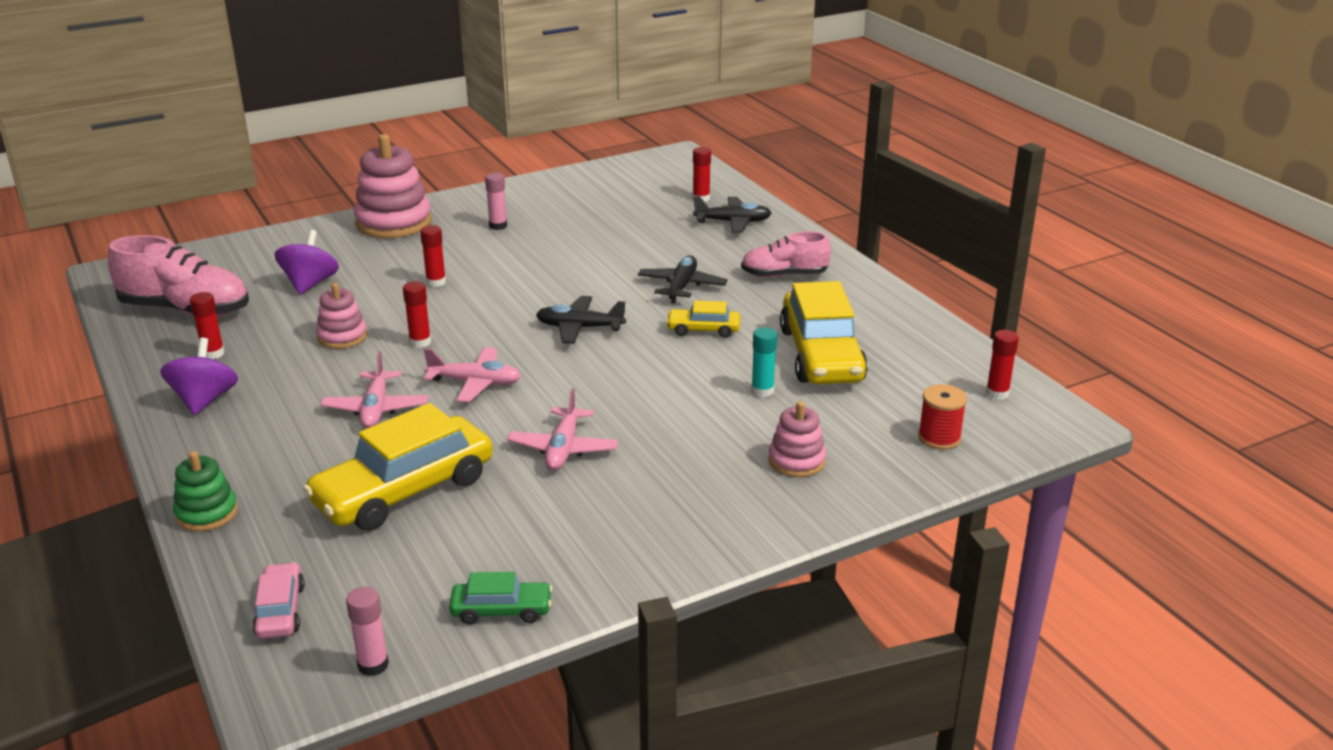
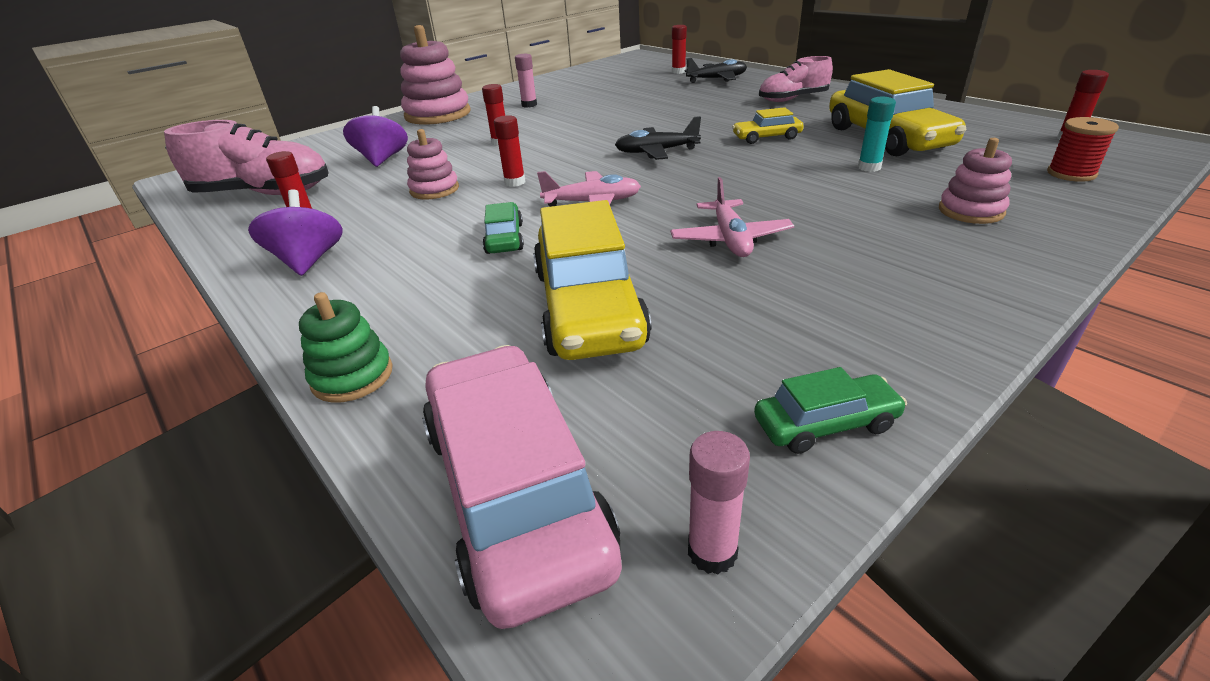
camera: 10 degrees left, 5 degrees up
(280, 610) = (516, 491): pink car -> pink car, size x2.07
(376, 409) = (504, 238): pink plane -> green car
(404, 490) = (588, 307): yellow car -> yellow car turned 45 degrees counterclockwise
(682, 286) = (717, 116): black plane -> none

